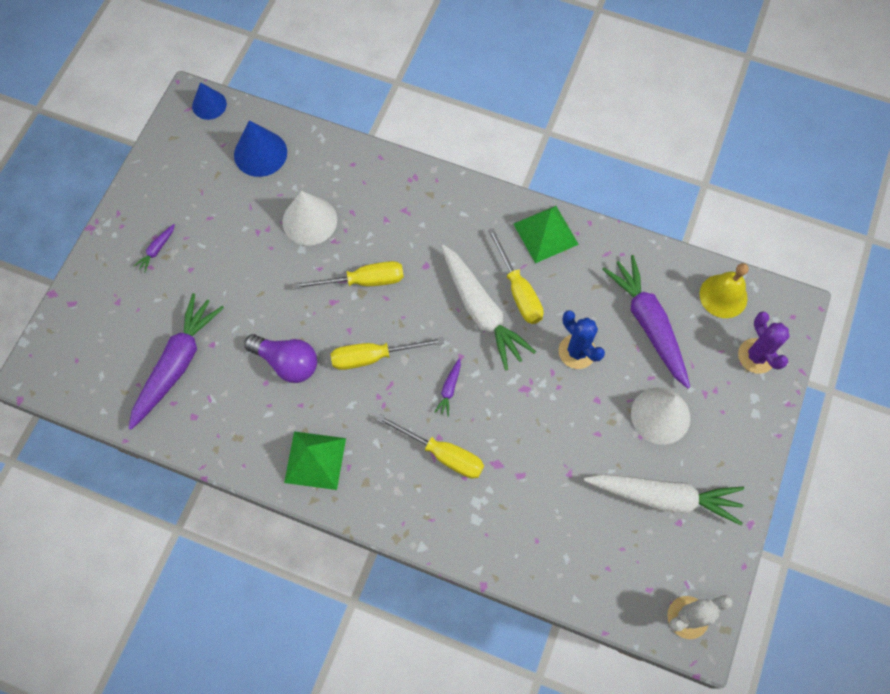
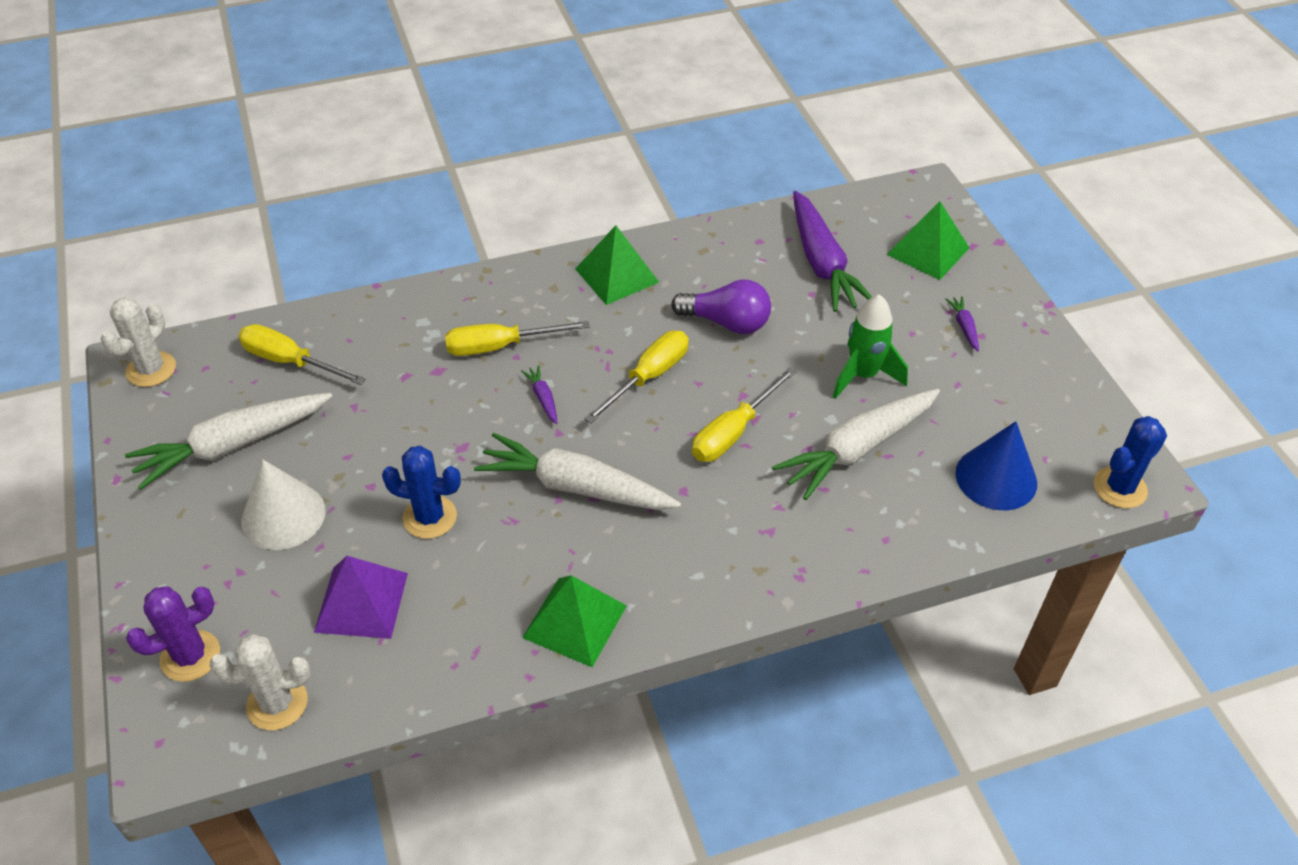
camera: 140 degrees right, 20 degrees down
(103, 321) = (928, 251): none -> green pyramid
(209, 105) = (1120, 488): blue cone -> blue cactus
(252, 262) = (863, 375): none -> green rocket
(287, 362) = (726, 322): purple light bulb -> purple light bulb turned 150 degrees counterclockwise
(309, 220) = (857, 449): white cone -> white carrot
(518, 291) = (552, 535): yellow screwdriver -> yellow screwdriver (290, 361)
(648, 324) = (361, 602): purple carrot -> purple pyramid
(723, 296) = (277, 703): yellow bell -> white cactus
(756, 356) = (190, 656): purple cactus -> purple cactus turned 60 degrees counterclockwise

